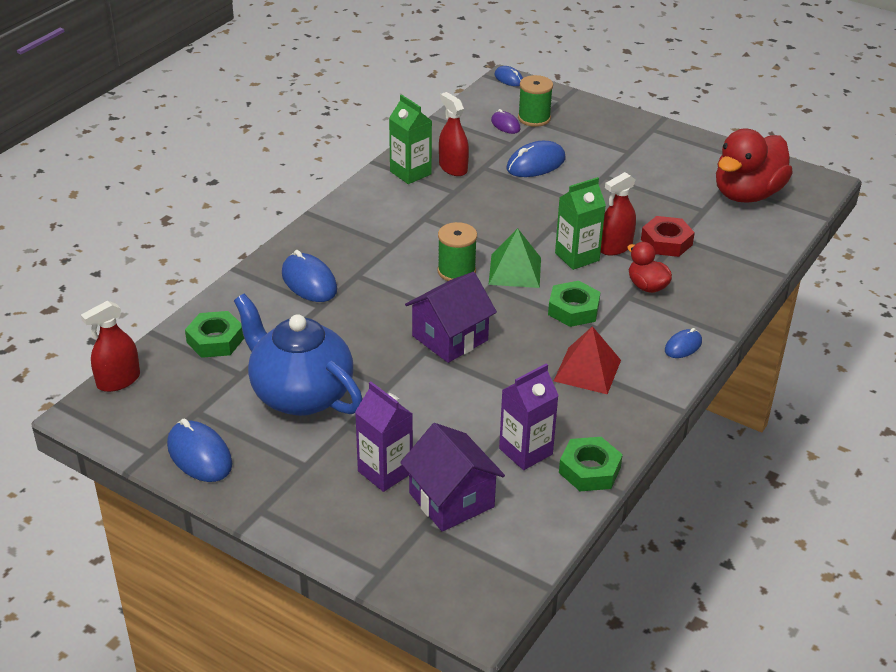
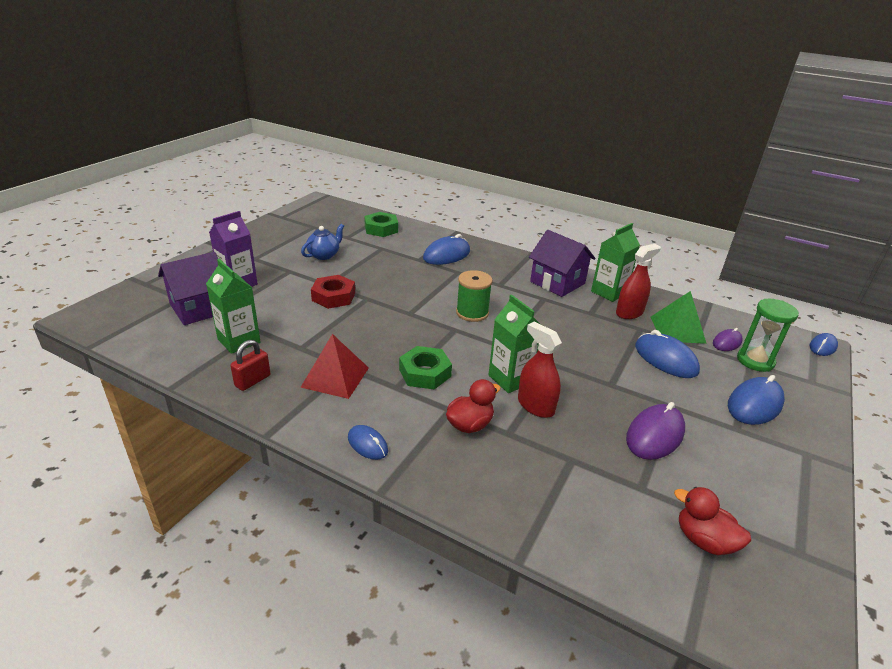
camera: 85 degrees right, 5 degrees down
(118, 380) = (345, 206): red spray bottle -> none
(199, 455) = (275, 229): blue mouse -> blue mouse (754, 404)
(300, 394) = (324, 255): blue teapot -> blue teapot, size x0.47
(450, 338) = (382, 309): purple house -> purple house (557, 282)
(515, 271) = (479, 342): green pyramid -> green pyramid (677, 329)
(525, 451) = (239, 341): purple carton -> green carton
(534, 118) = (755, 361): green spool -> green hourglass
(589, 470) = (204, 372): green nut -> none
(601, 430) = (252, 381): none -> red padlock
(643, 192) = (655, 435): none -> purple mouse
(666, 242) = (558, 447): red nut -> red nut (333, 296)
(747, 194) = (704, 540): red duck -> red duck, size x0.51

